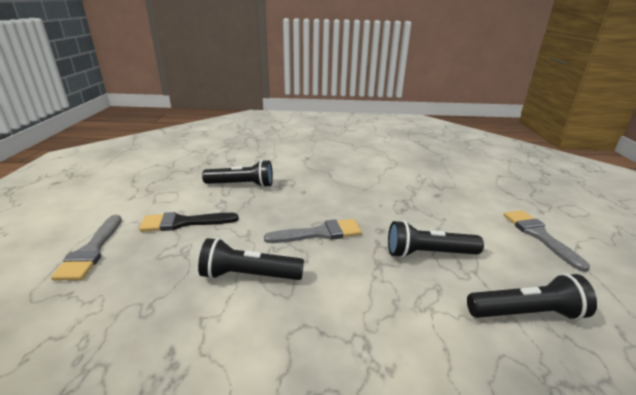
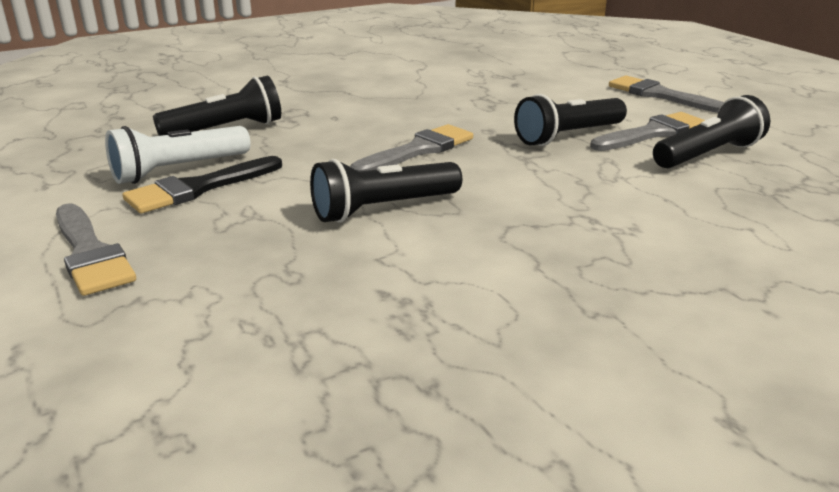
camera: 30 degrees left, 0 degrees up
(190, 206) = (178, 170): none -> white flashlight
(498, 273) = (653, 133): none -> grey brush

